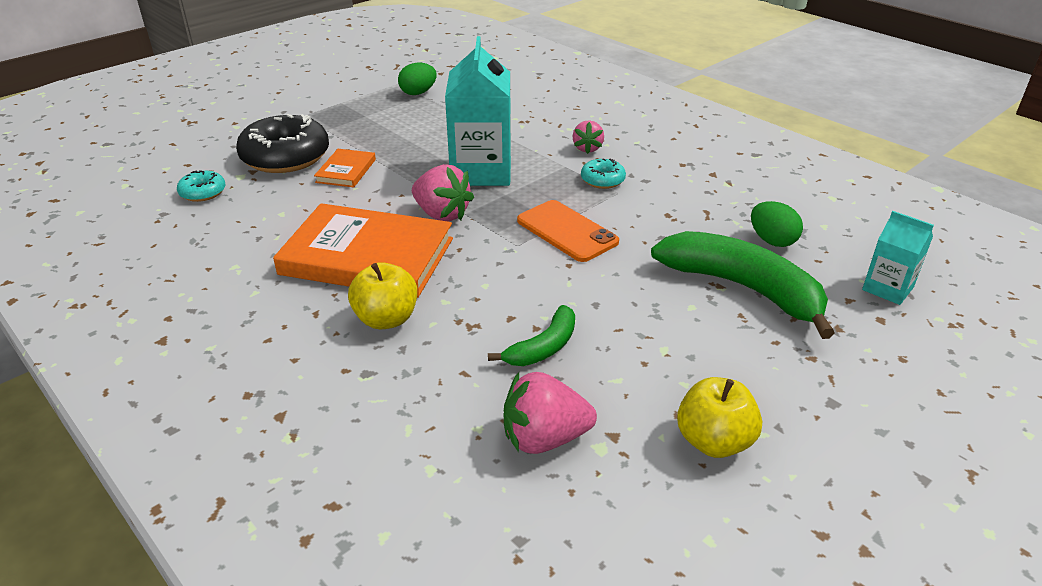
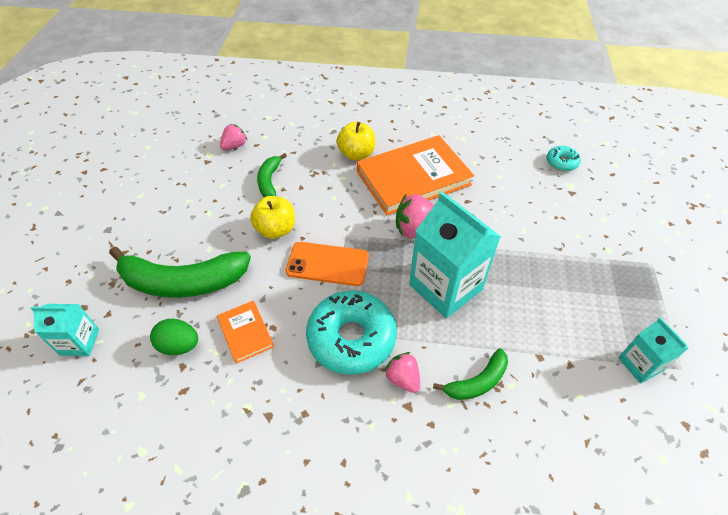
camera: 140 degrees right, 15 degrees up
(285, 157) = (578, 215): black donut -> none
(346, 171) = (524, 228): orange book -> orange book (245, 332)
(418, 93) = (640, 364): green egg -> turquoise carton
(536, 127) = (477, 382): none -> green banana
(544, 438) = (234, 146): pink strawberry -> pink strawberry, size x0.64
(602, 180) = (351, 338): turquoise donut -> turquoise donut, size x2.08
(714, 441) = (161, 180): yellow apple -> yellow apple (276, 229)

